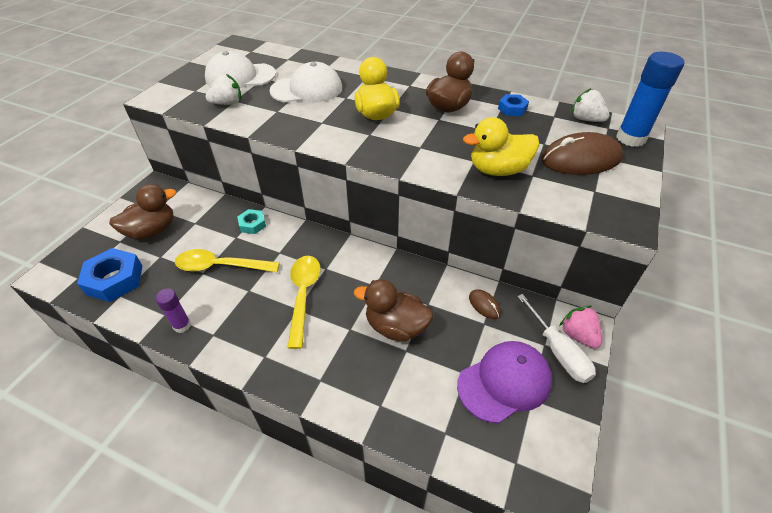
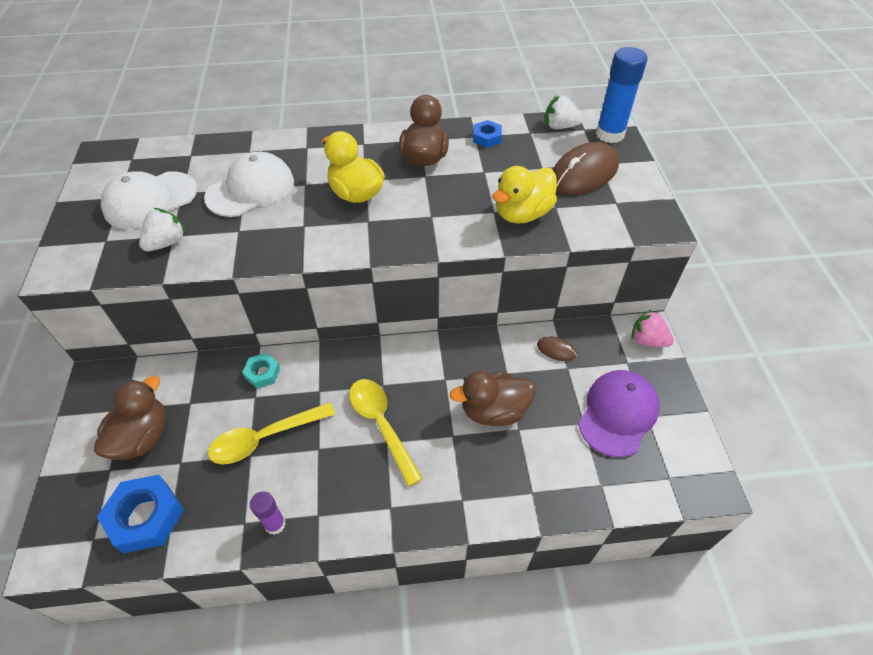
camera: 30 degrees left, 5 degrees up
(558, 351) = (641, 363): white screwdriver -> none

